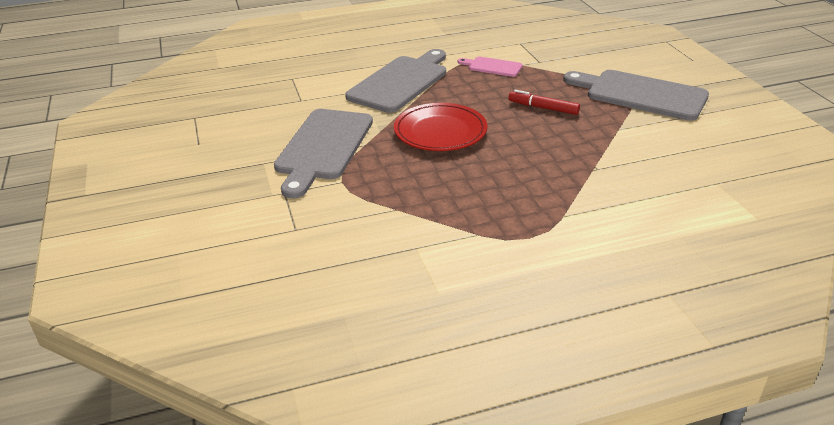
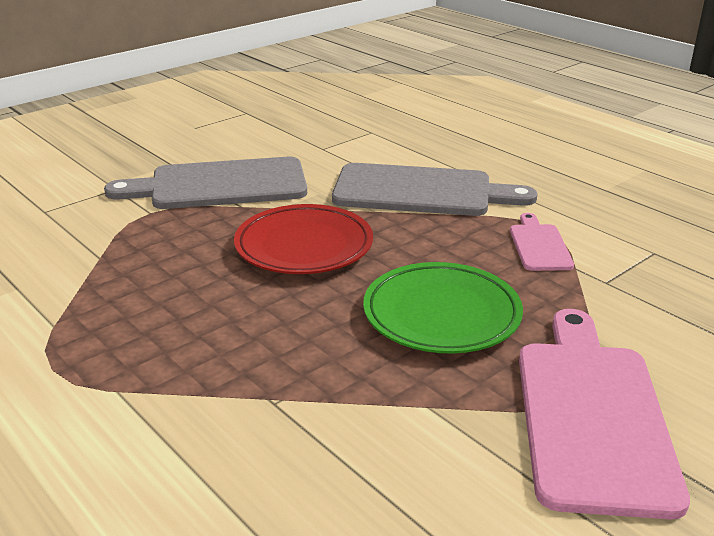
camera: 65 degrees right, 5 degrees down
(543, 108) = (441, 314): red marker -> green plate
(641, 94) = (591, 415): grey cutting board -> pink cutting board

